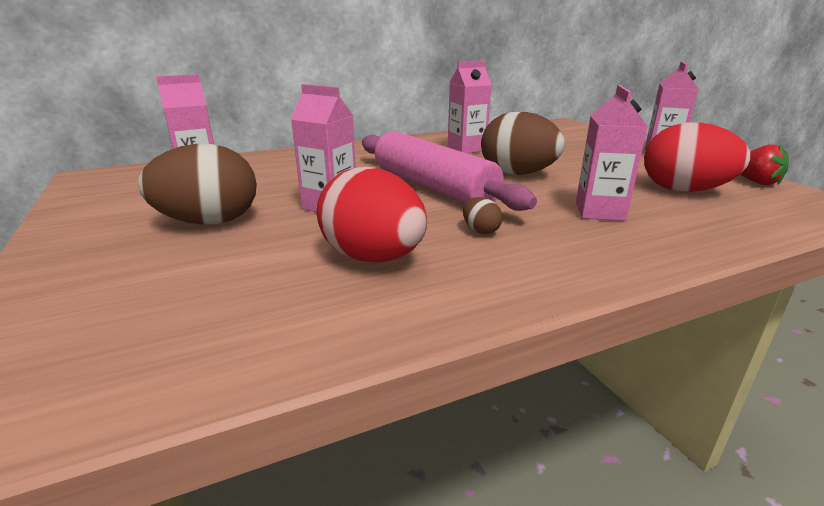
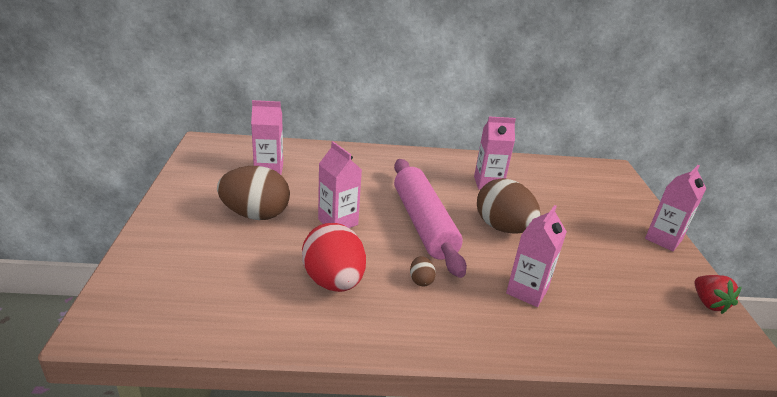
camera: 20 degrees right, 5 degrees up
(684, 190) = (626, 291): red egg -> none

